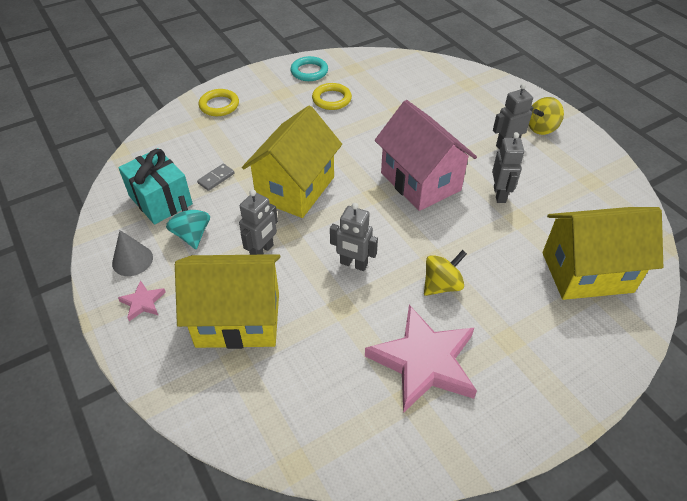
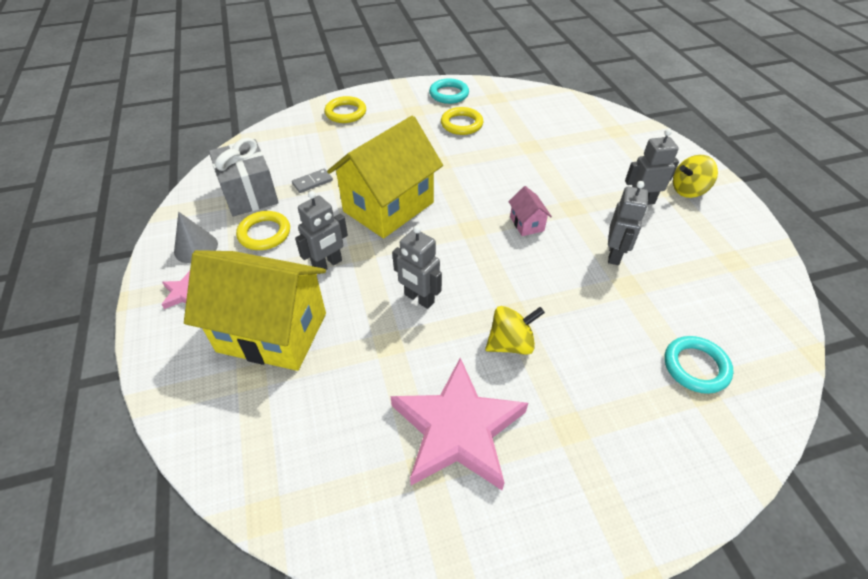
camera: 15 degrees right, 0 degrees up
(160, 200) = (249, 194): turquoise gift -> grey gift
(192, 234) = (264, 233): turquoise spinning top -> yellow ring
(420, 181) = (527, 224): pink house -> pink house, size x0.41
(587, 272) = (695, 367): yellow house -> turquoise ring

